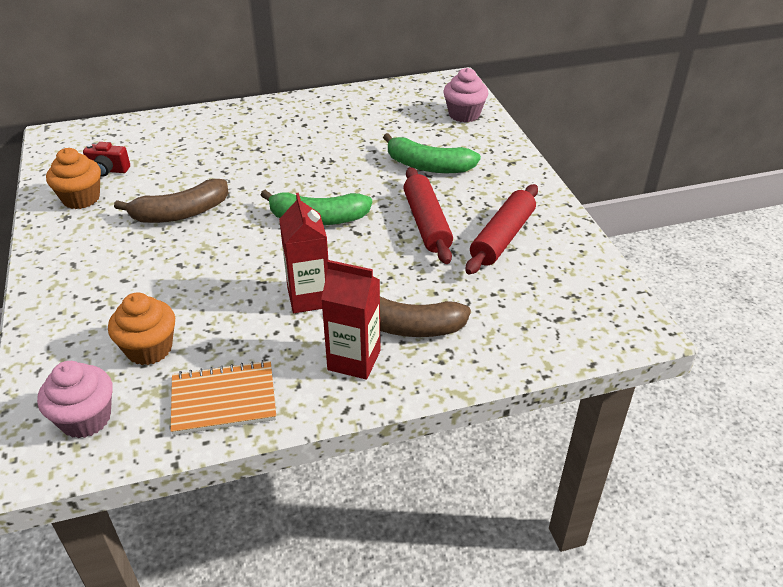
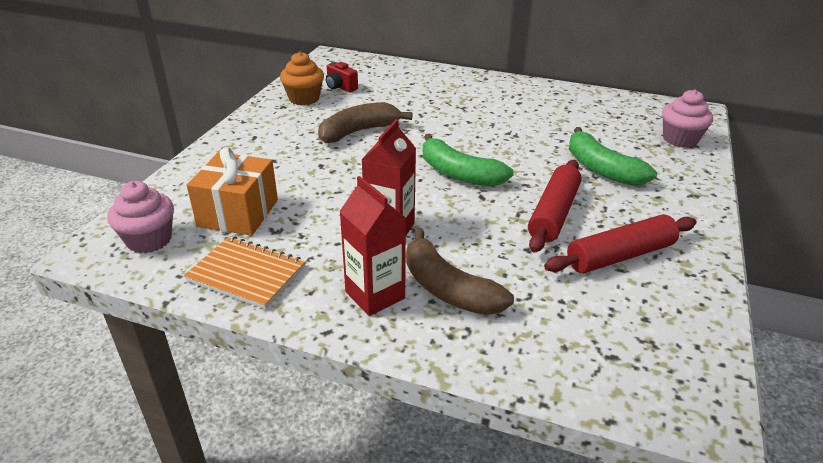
camera: 35 degrees right, 5 degrees down
(149, 349) = (238, 213): orange cupcake -> orange gift
(181, 213) = (358, 131): brown banana -> brown banana turned 135 degrees clockwise

